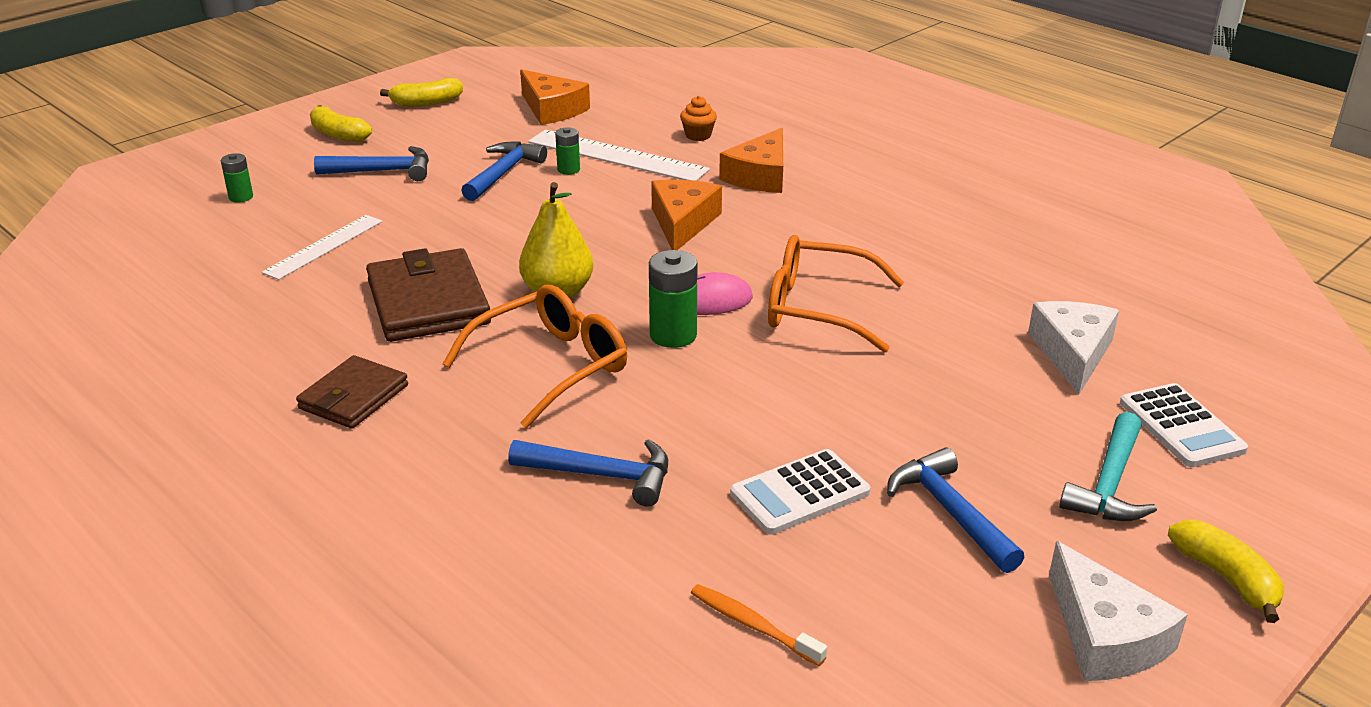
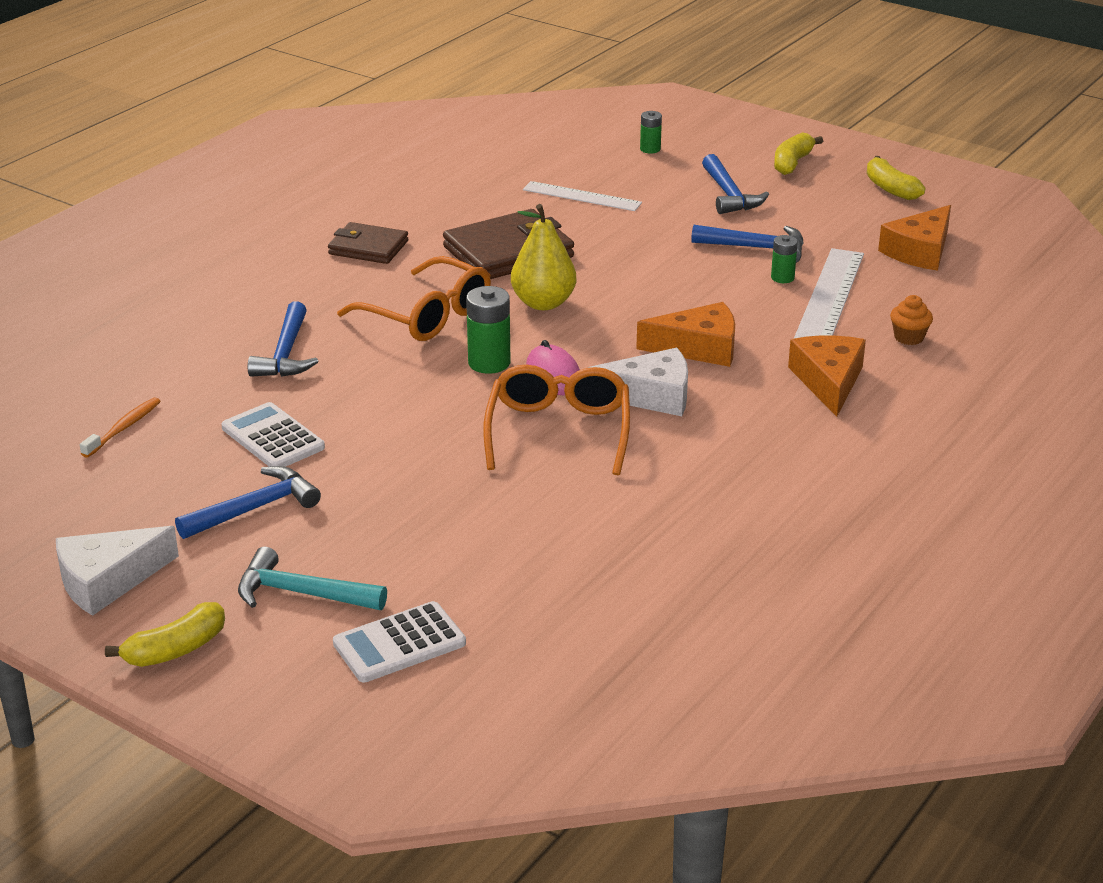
camera: 80 degrees right, 0 degrees up
(760, 176) = (828, 381): orange cheese -> orange cheese turned 75 degrees clockwise
(1072, 353) = (519, 581): white cheese -> white cheese (651, 395)

